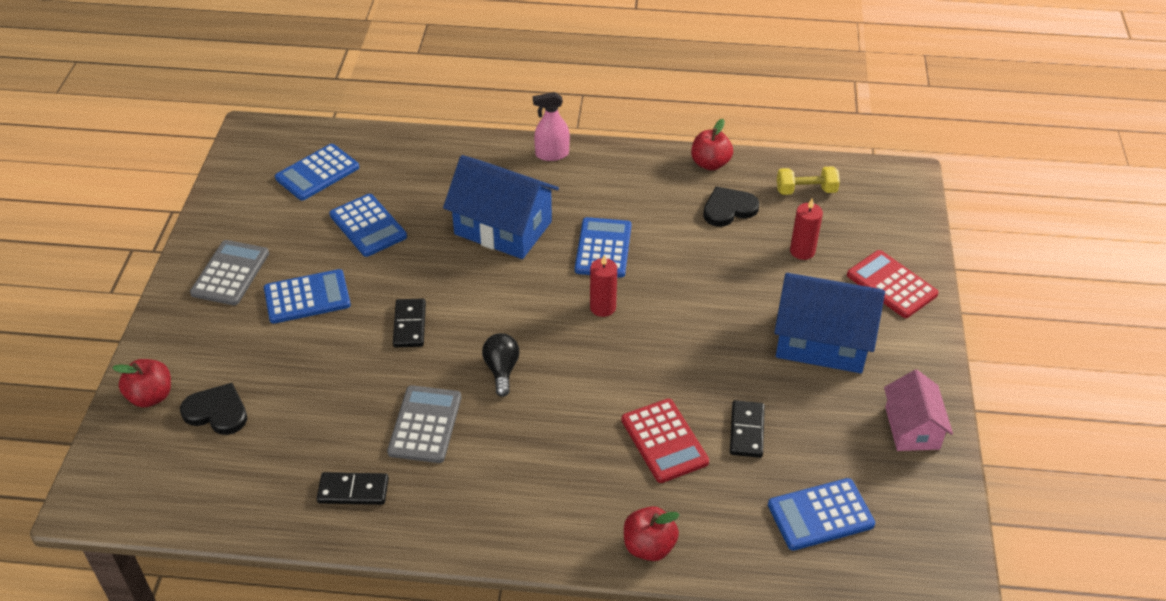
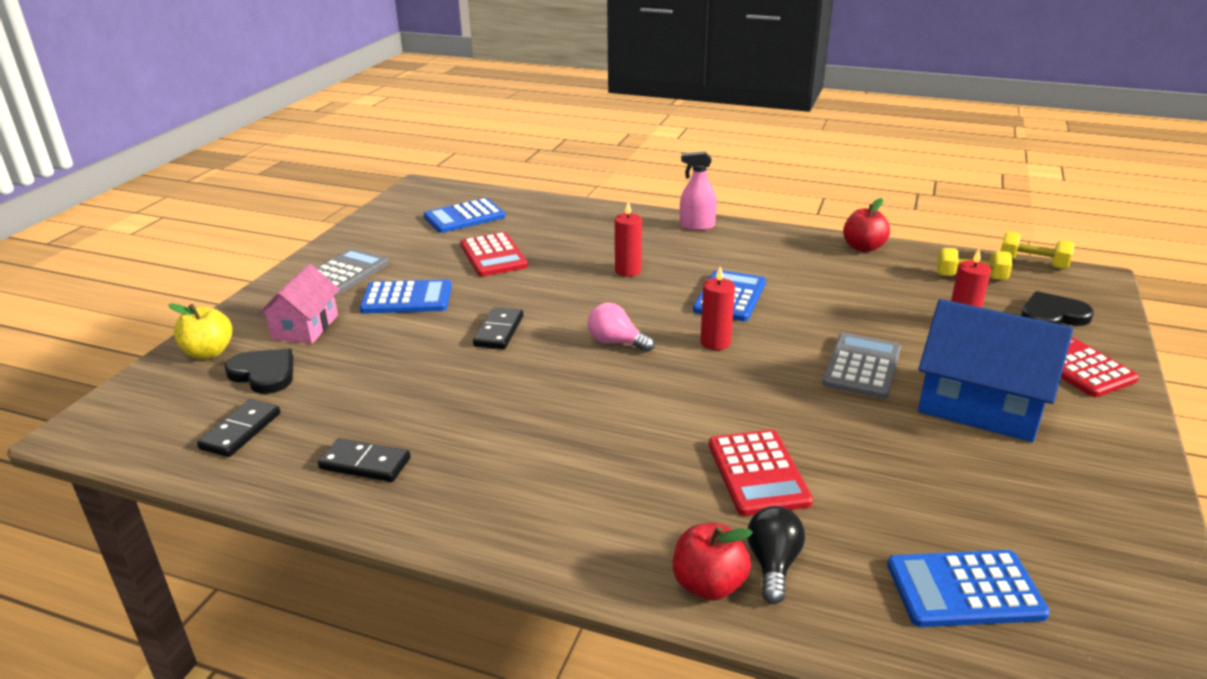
camera: 15 degrees right, 15 degrees down
(151, 396) = (209, 352): red apple -> yellow apple
(368, 226) = (493, 255): blue calculator -> red calculator
(425, 425) = (476, 415): grey calculator -> grey calculator (862, 367)
(501, 370) = (582, 380): black light bulb -> black light bulb (773, 564)
(503, 228) = (628, 271): blue house -> red candle
(518, 321) = (616, 342): none -> pink light bulb
(728, 209) = (878, 282): black heart -> black heart (1052, 315)
(747, 431) = (869, 479): black domino -> black domino (241, 431)
(857, 164) = (1032, 263): none -> yellow dumbbell
(912, 428) = (1106, 510): pink house -> pink house (305, 327)

